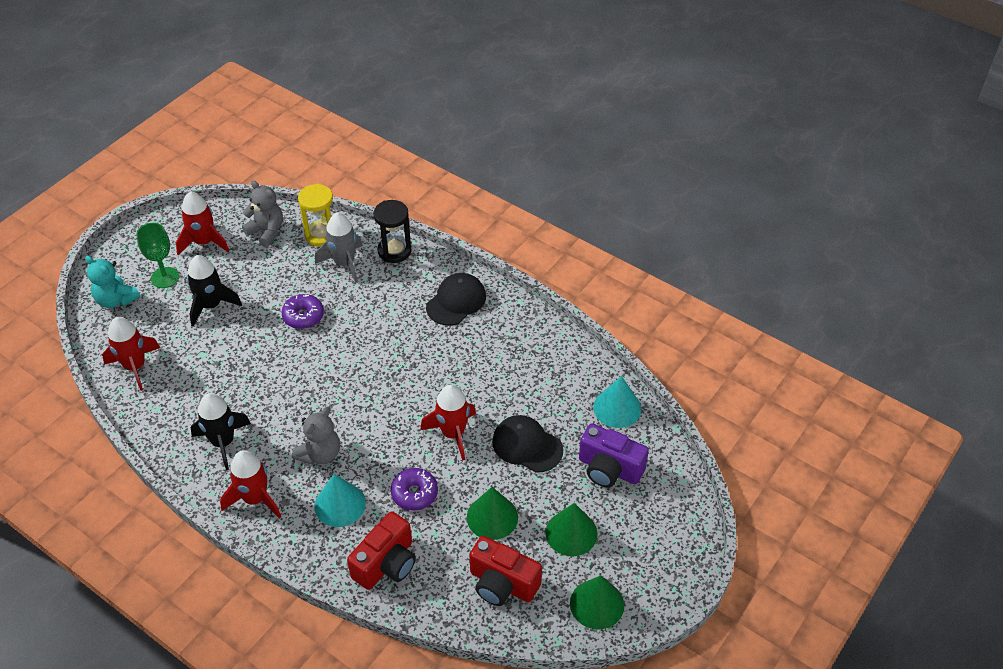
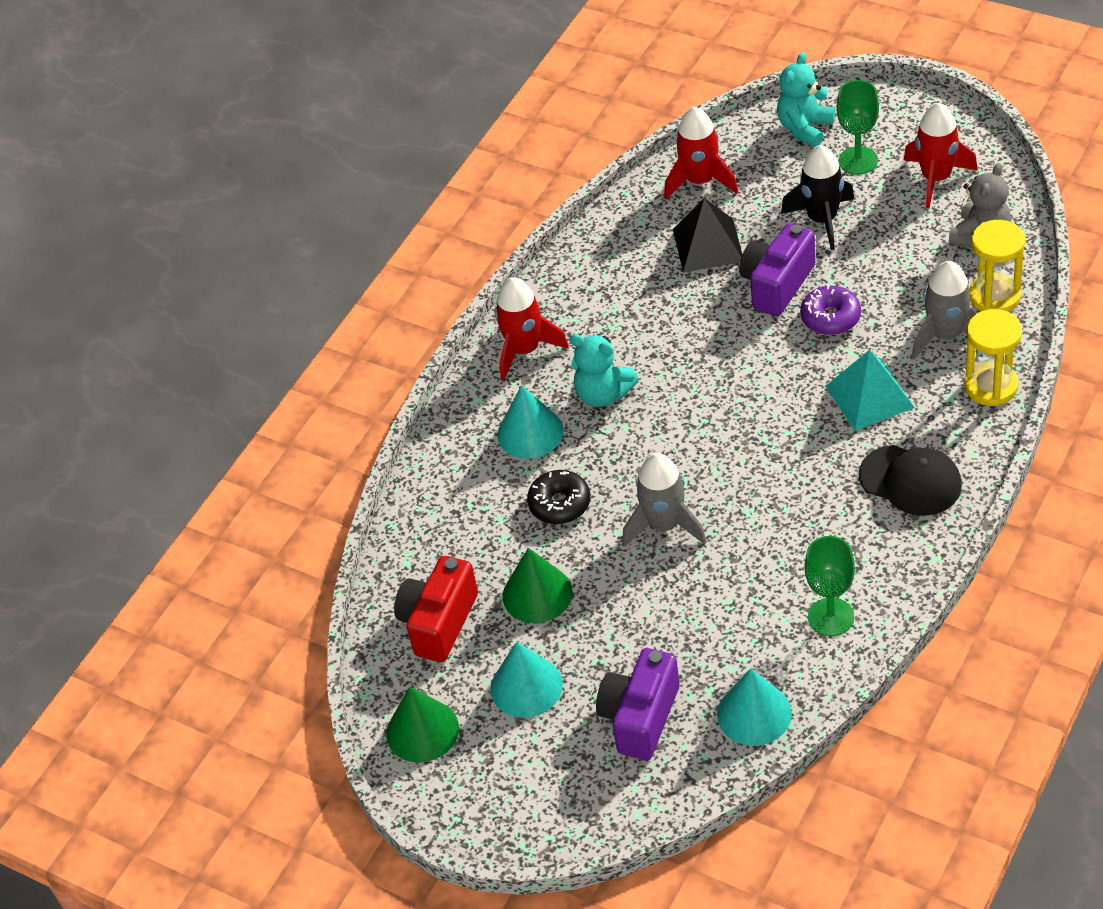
camera: 90 degrees right, 0 degrees up
(203, 371) = (708, 245): none -> black pyramid
(223, 442) = (602, 297): black rocket -> none
(260, 339) = (777, 284): none -> purple camera
(320, 454) = (603, 394): grey teddy bear -> turquoise teddy bear
(380, 309) = (869, 396): none -> turquoise pyramid
(386, 564) = (452, 498): red camera -> none
(394, 251) = (991, 386): black hourglass -> yellow hourglass
(414, 493) = (560, 504): purple donut -> black donut
(453, 433) = (664, 525): red rocket -> grey rocket
(527, 445) = (661, 613): black cap -> none
(551, 358) = (831, 617): none -> green goblet
(571, 533) = (526, 686): green cone -> turquoise cone

